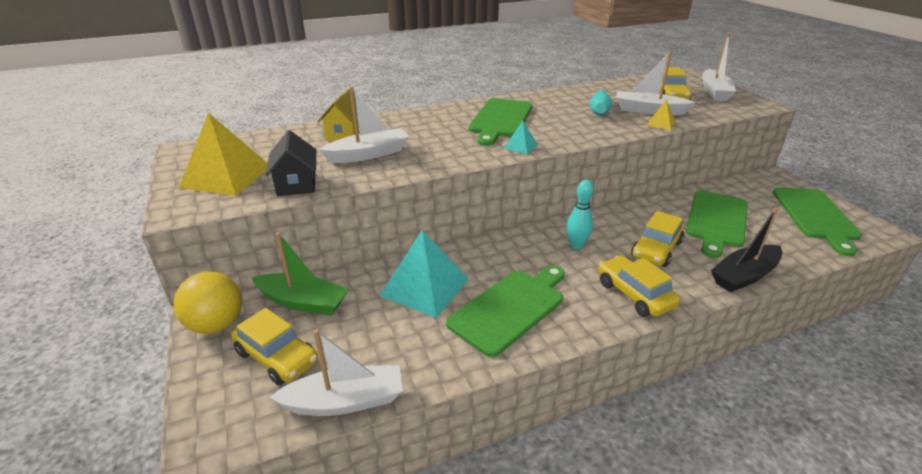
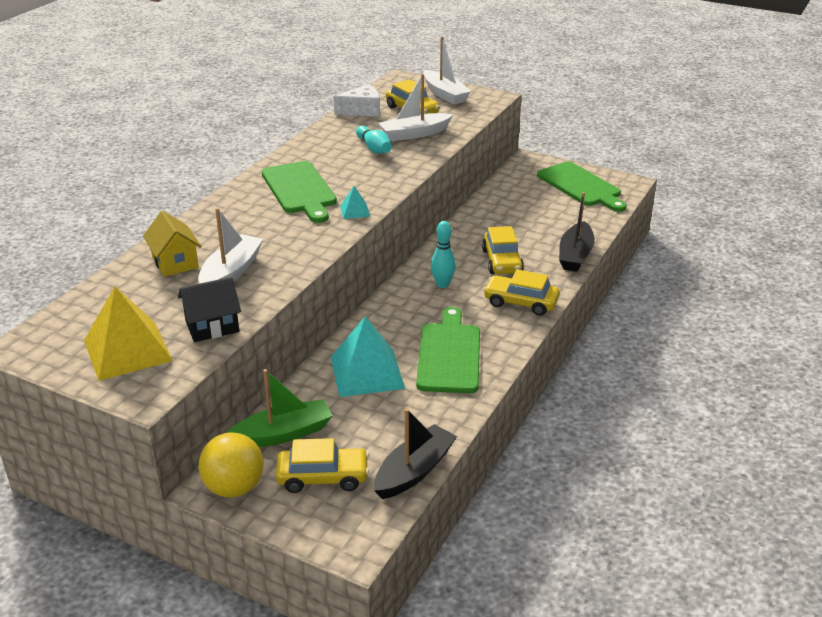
camera: 40 degrees left, 0 degrees up
(296, 184) = (212, 326): black house -> black house turned 60 degrees counterclockwise
(345, 401) = (414, 471): white boat -> black boat
(625, 85) = (362, 110): none -> white cheese
(660, 123) = (438, 145): yellow pyramid -> none
(716, 220) = (520, 218): green cutting board -> none

